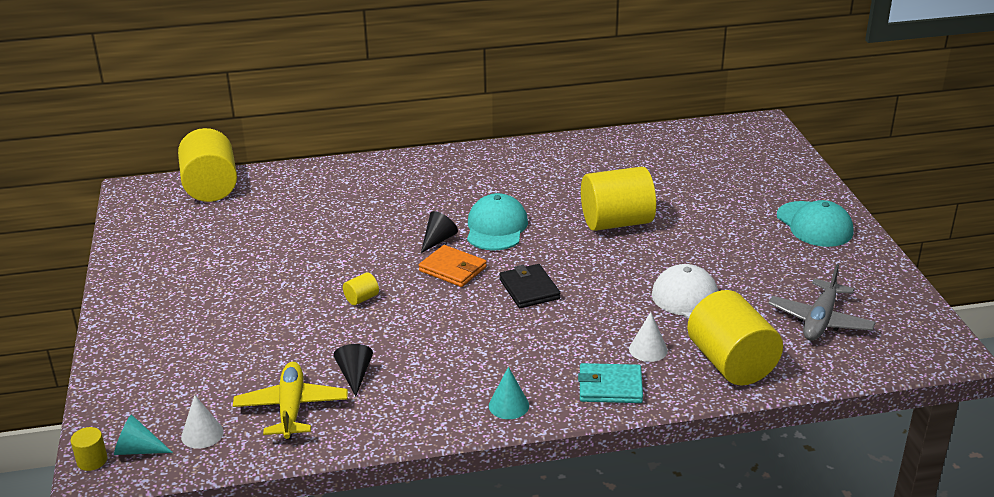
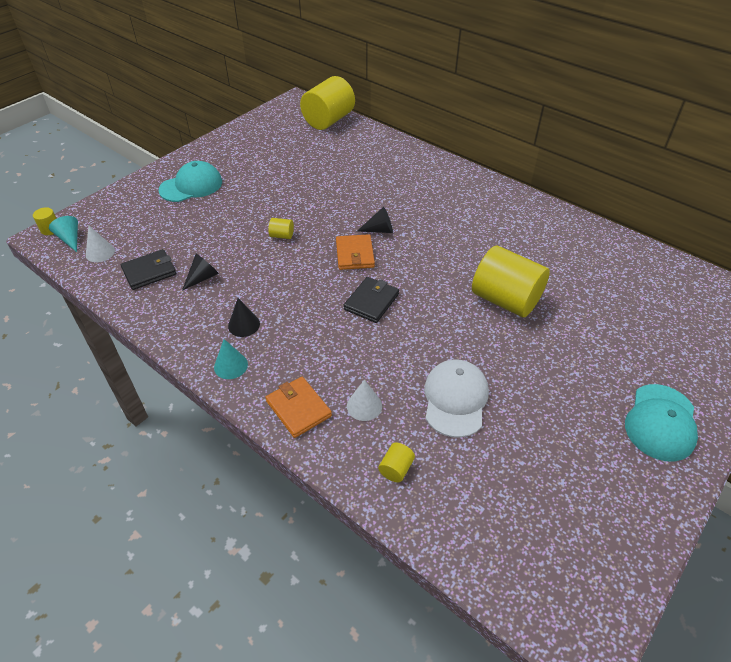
camera: 50 degrees right, 15 degrees up
(291, 408) = (149, 271): yellow plane -> black wallet
(462, 375) = (244, 325): none -> black cone
(496, 228) = (424, 246): turquoise cap -> turquoise cap (191, 186)
(610, 387) = (298, 408): turquoise wallet -> orange wallet
(731, 363) = (396, 469): yellow cylinder -> yellow cylinder, size x0.41
(820, 320) = (520, 502): grey plane -> none

